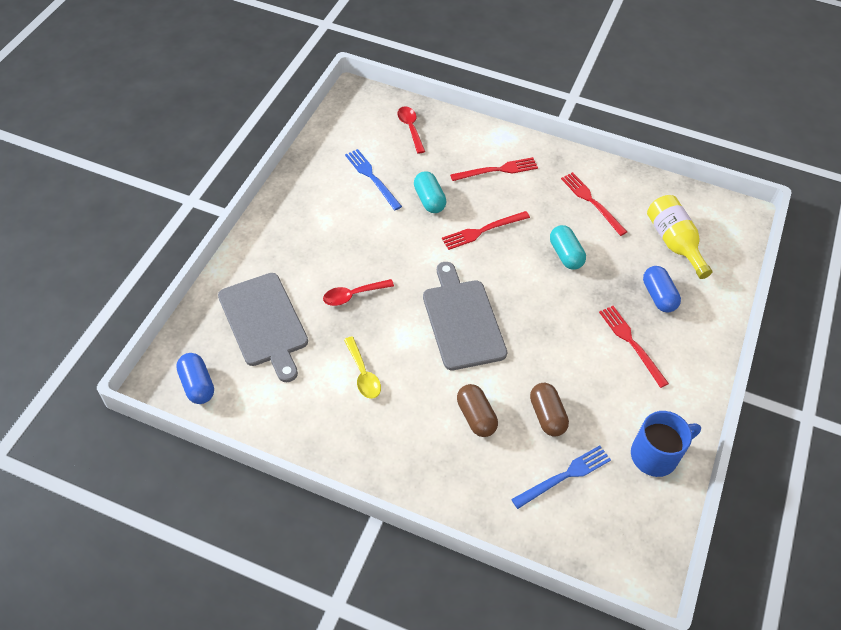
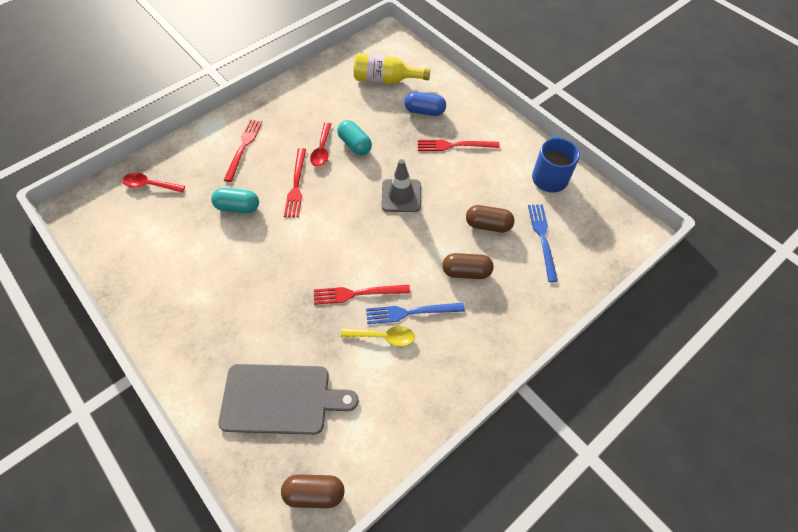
camera: 60 degrees left, 5 degrees up
(197, 385) = (314, 493): blue capsule -> brown capsule
(353, 295) = (298, 309): red spoon -> red spoon (322, 150)
(372, 177) = (181, 238): blue fork -> blue fork (411, 312)
(462, 321) = (373, 240): grey cutting board -> none
(530, 321) = (401, 196): none -> grey traffic cone
(565, 255) = (355, 145): turquoise capsule -> turquoise capsule turned 45 degrees clockwise
(591, 202) = (318, 106): red fork -> red fork (357, 293)

